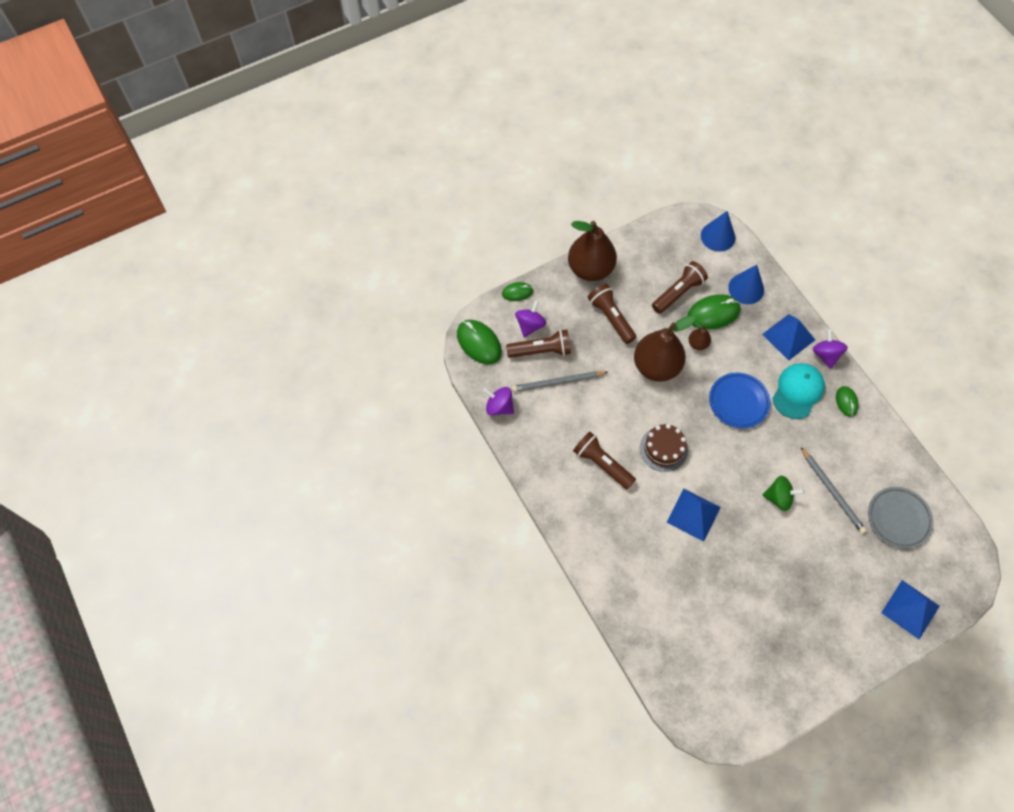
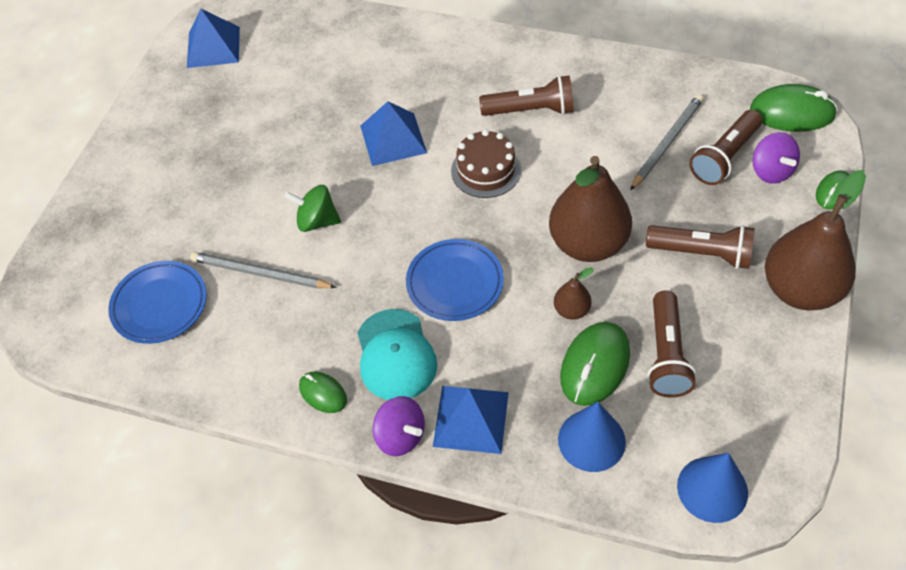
camera: 140 degrees right, 10 degrees down
(499, 407) = (690, 78): purple spinning top -> none
(779, 497) = (317, 221): green spinning top -> green spinning top turned 45 degrees clockwise
(898, 518) = (159, 305): grey plate -> blue plate
(910, 609) = (90, 226): blue pyramid -> blue pyramid (213, 47)

